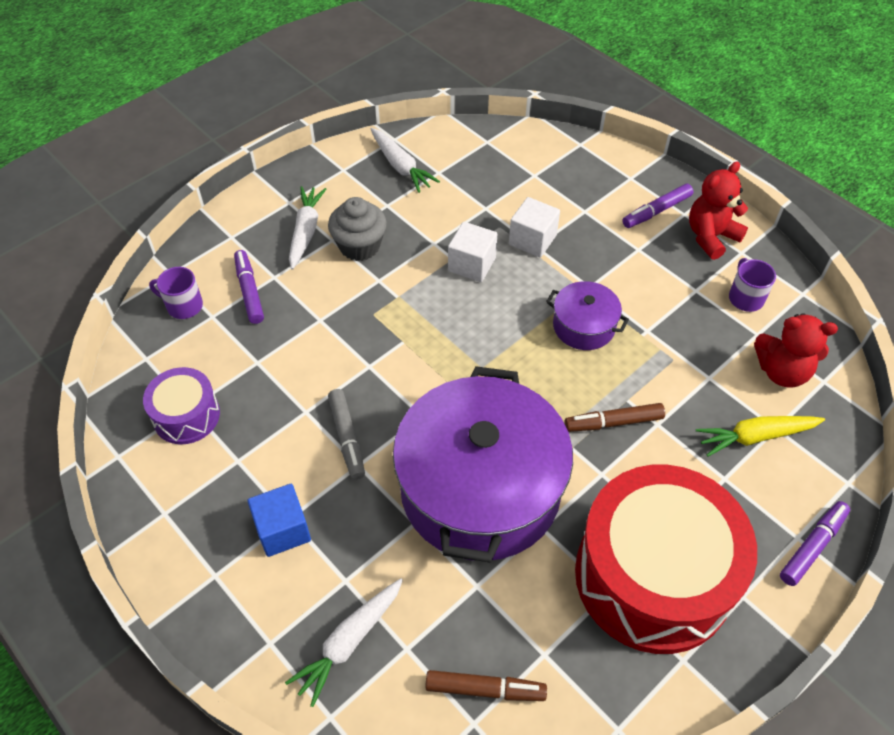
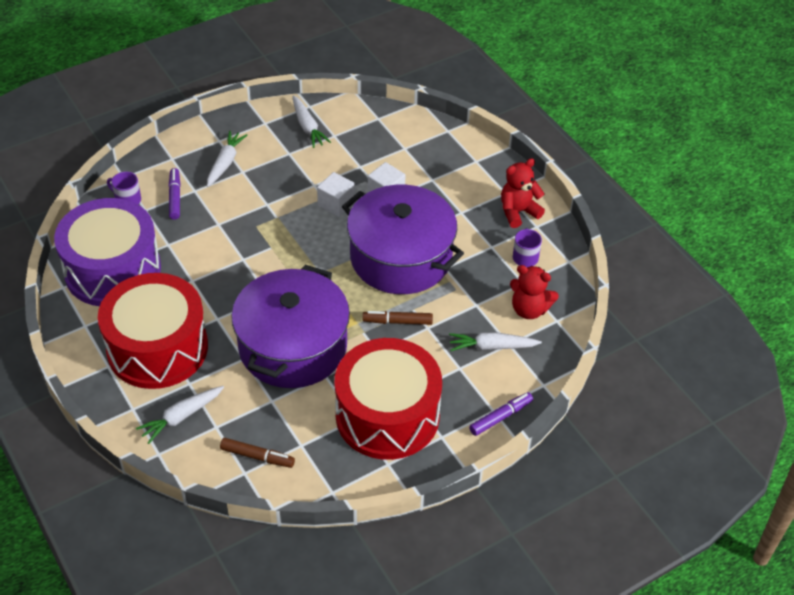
camera: 10 degrees right, 5 degrees down
(186, 415) = (113, 270): purple drum -> purple drum, size x2.11
(283, 530) = (157, 348): blue cube -> red drum
(347, 438) = (215, 301): grey marker -> none
(359, 246) = (260, 179): grey cupcake -> none
(584, 326) = (401, 257): purple pot -> purple pot, size x2.25
(656, 211) = (485, 188): purple marker -> none
(756, 437) = (492, 347): yellow carrot -> white carrot

